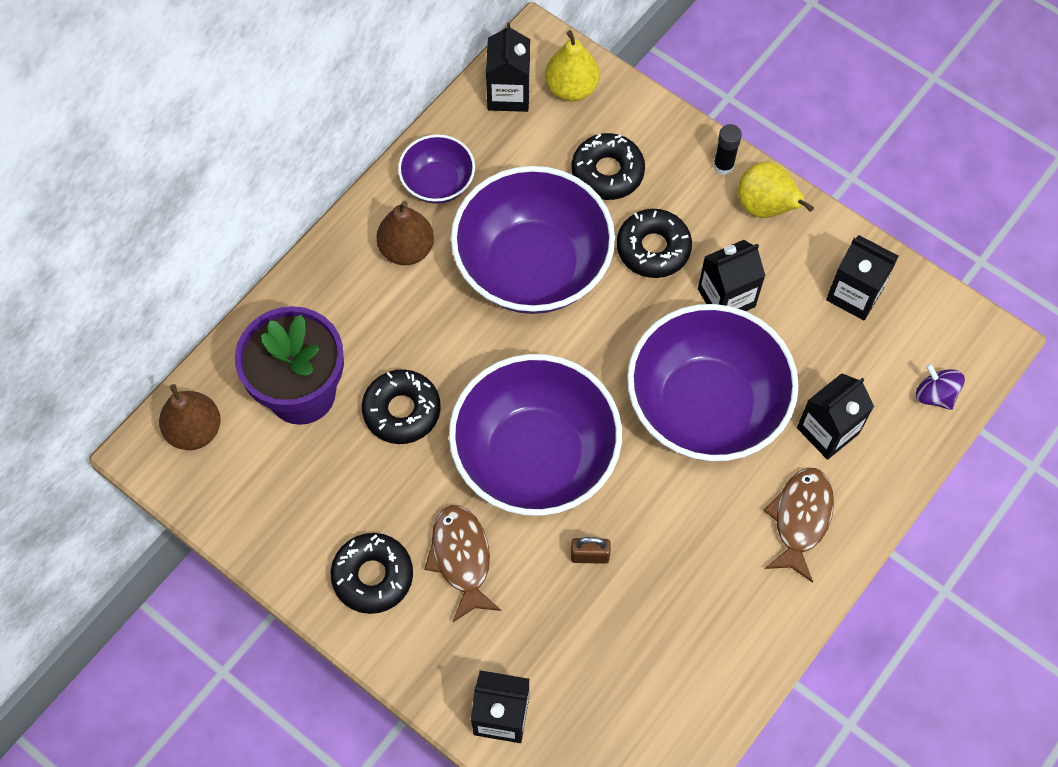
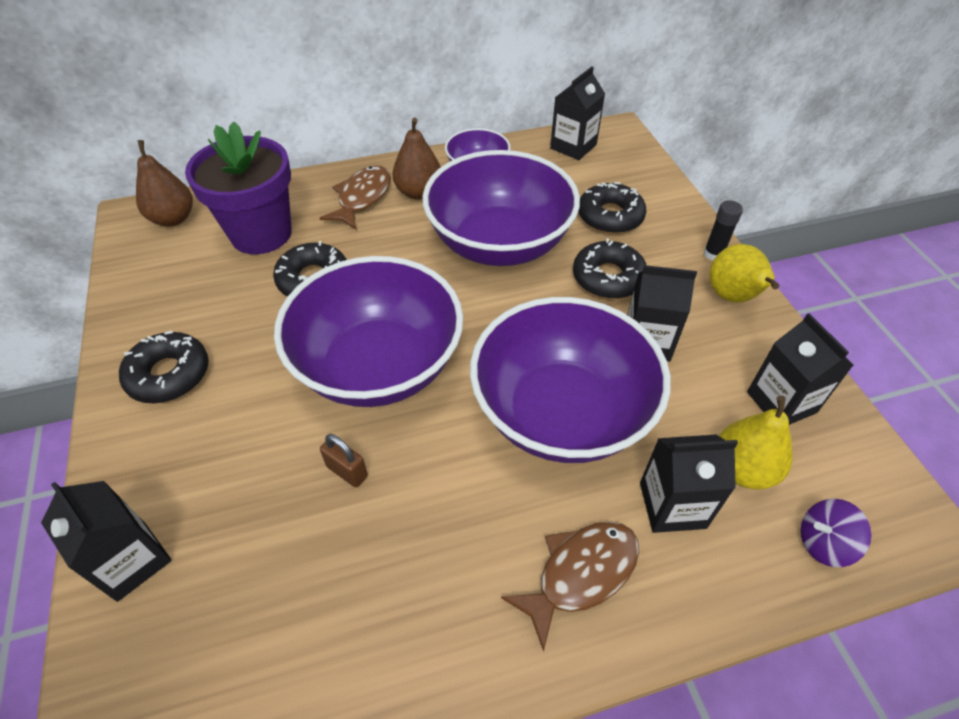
camera: 35 degrees right, 15 degrees down
(461, 558) = (244, 404): brown fish -> brown fish (362, 198)
(571, 88) = (623, 161): yellow pear -> yellow pear (742, 469)
(935, 395) = (823, 543): purple spinning top -> purple spinning top turned 90 degrees counterclockwise

